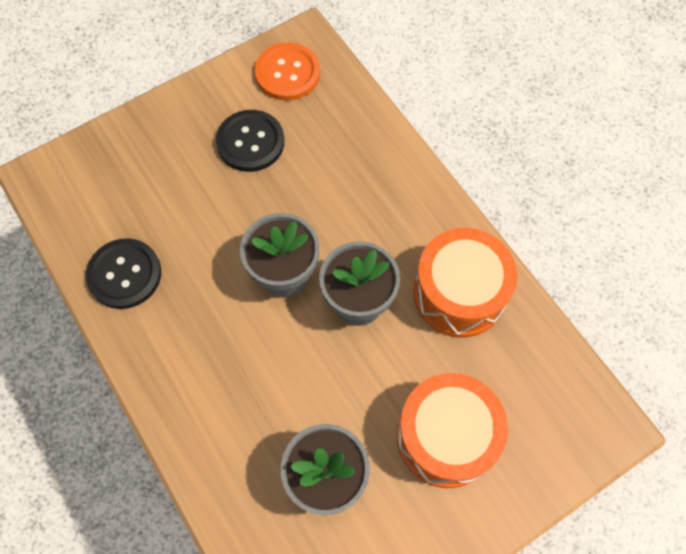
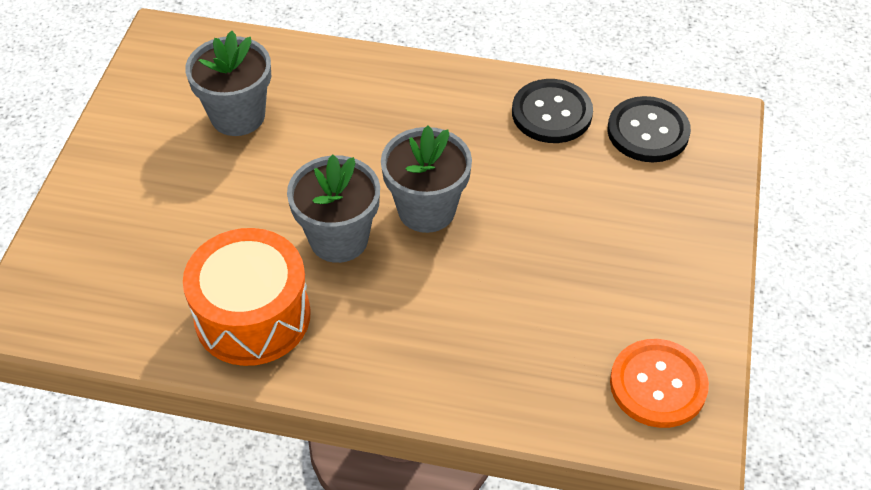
camera: 135 degrees right, 15 degrees down
(250, 142) = (598, 287): black button -> black button (648, 131)
(446, 437) = (165, 204): orange drum -> none

